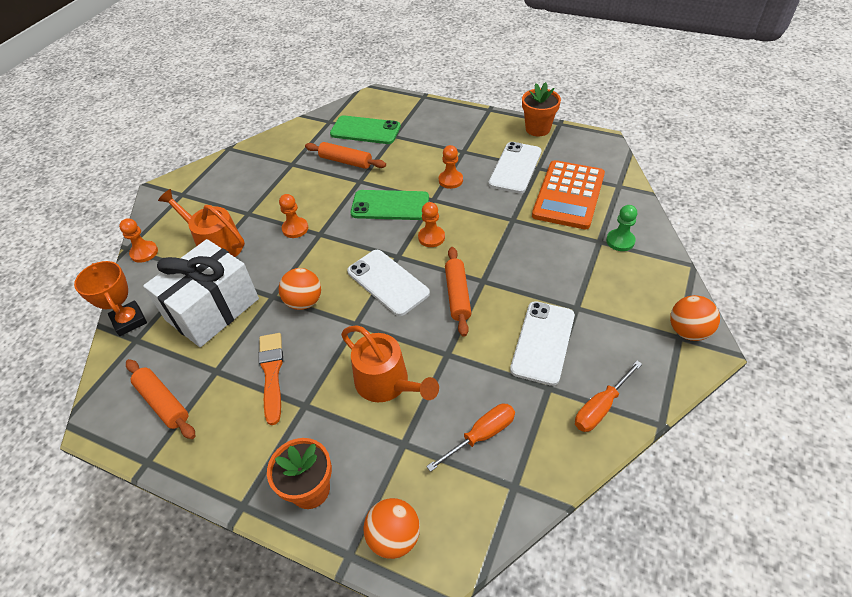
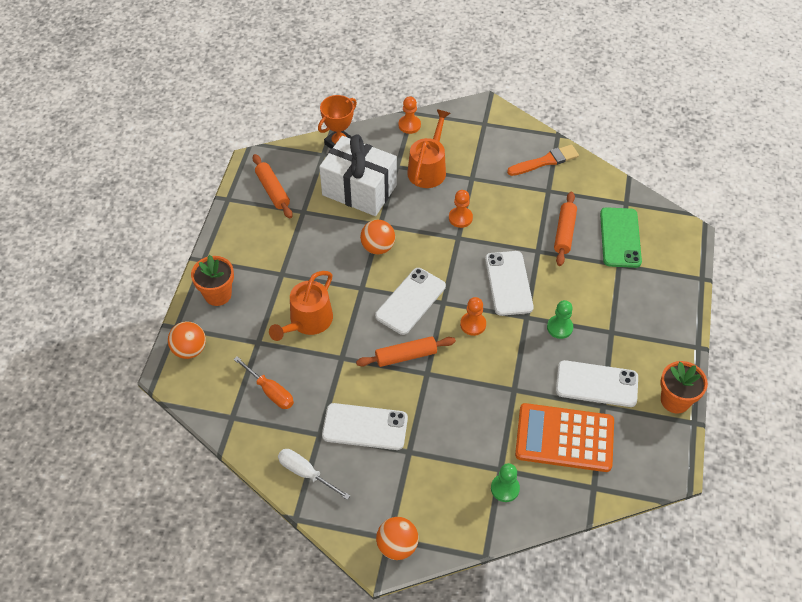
camera: 75 degrees right, 5 degrees up
(163, 402) = (272, 190): orange rolling pin -> orange rolling pin turned 60 degrees counterclockwise
(272, 373) = (306, 246): orange brush -> orange brush (545, 161)
(390, 205) = (508, 283): green phone -> white phone
(450, 180) = (559, 327): orange pawn -> green pawn
(600, 407) = (306, 473): orange screwdriver -> white screwdriver

